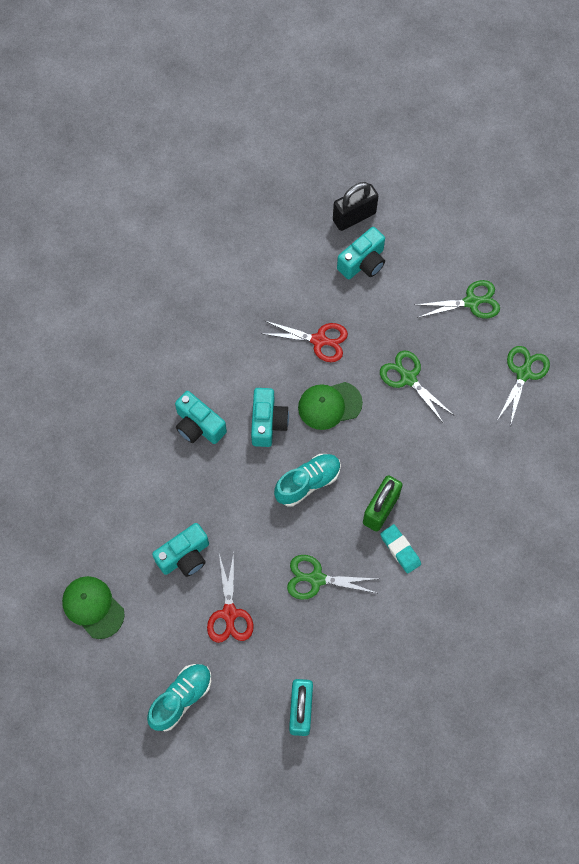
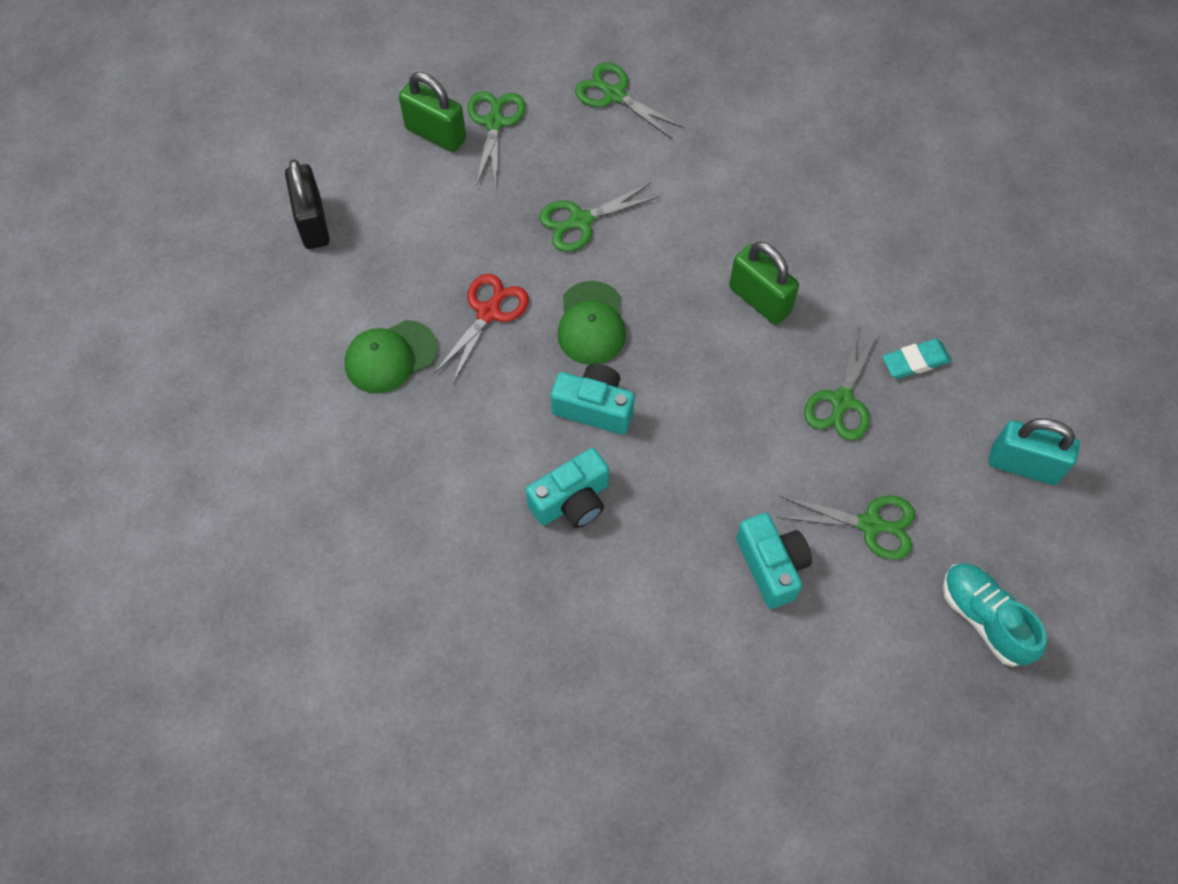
camera: 75 degrees left, 5 degrees down
(93, 607) = (824, 717): green cap -> green cap (390, 357)
(229, 614) = (870, 524): red scissors -> green scissors
(307, 482) = (699, 378): turquoise shoe -> none
(363, 262) = (388, 230): turquoise camera -> none
(400, 549) = (821, 291): turquoise eraser -> turquoise eraser (915, 361)
(449, 268) = (435, 134): none -> green padlock

